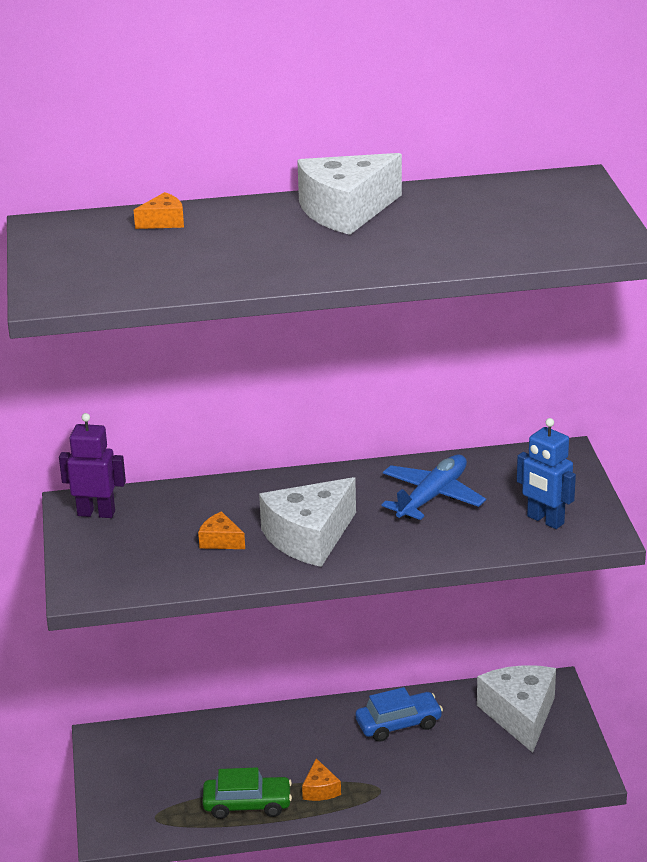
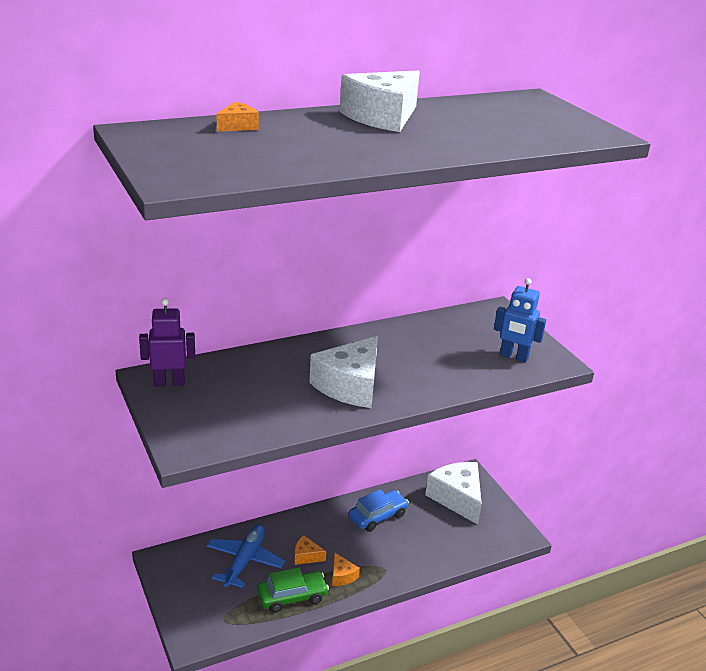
camera: 20 degrees left, 0 degrees up
(220, 541) = (282, 395): orange cheese -> orange cheese (306, 556)
(432, 496) = (424, 346): blue plane -> blue plane (244, 560)

